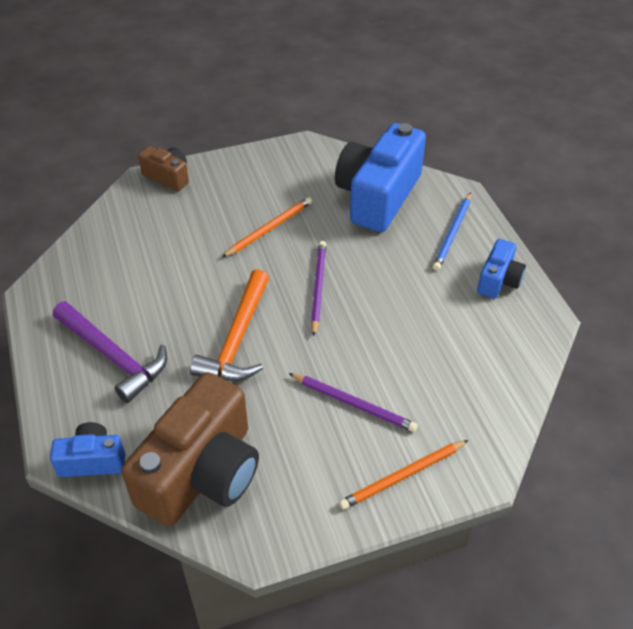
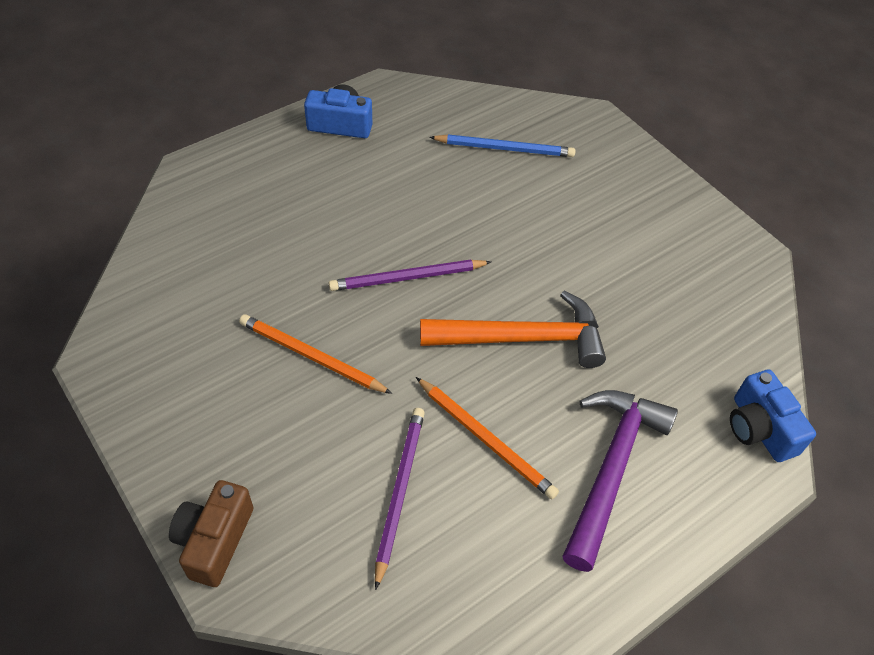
camera: 110 degrees left, 5 degrees up
(202, 473) = (711, 319): brown camera -> none
(353, 403) = (562, 215): purple pencil -> purple pencil (399, 492)
(378, 196) = (213, 249): blue camera -> none
(403, 476) = (624, 167): orange pencil -> orange pencil (485, 439)
(453, 233) = (271, 168): blue pencil -> blue pencil (504, 148)

